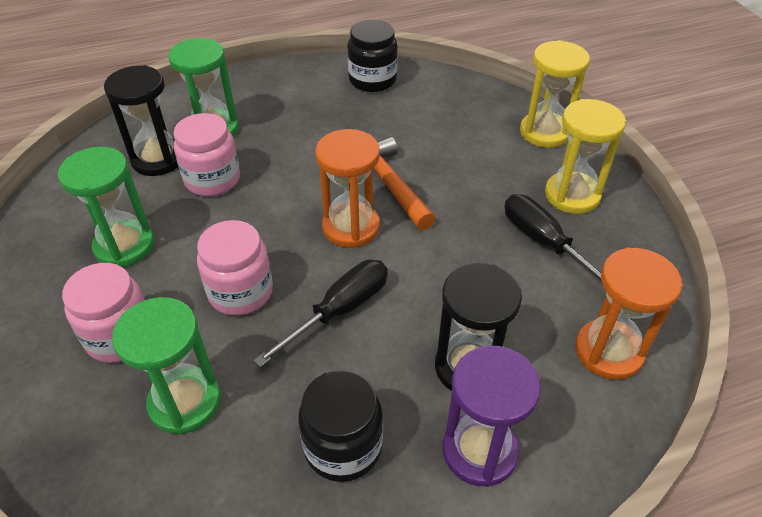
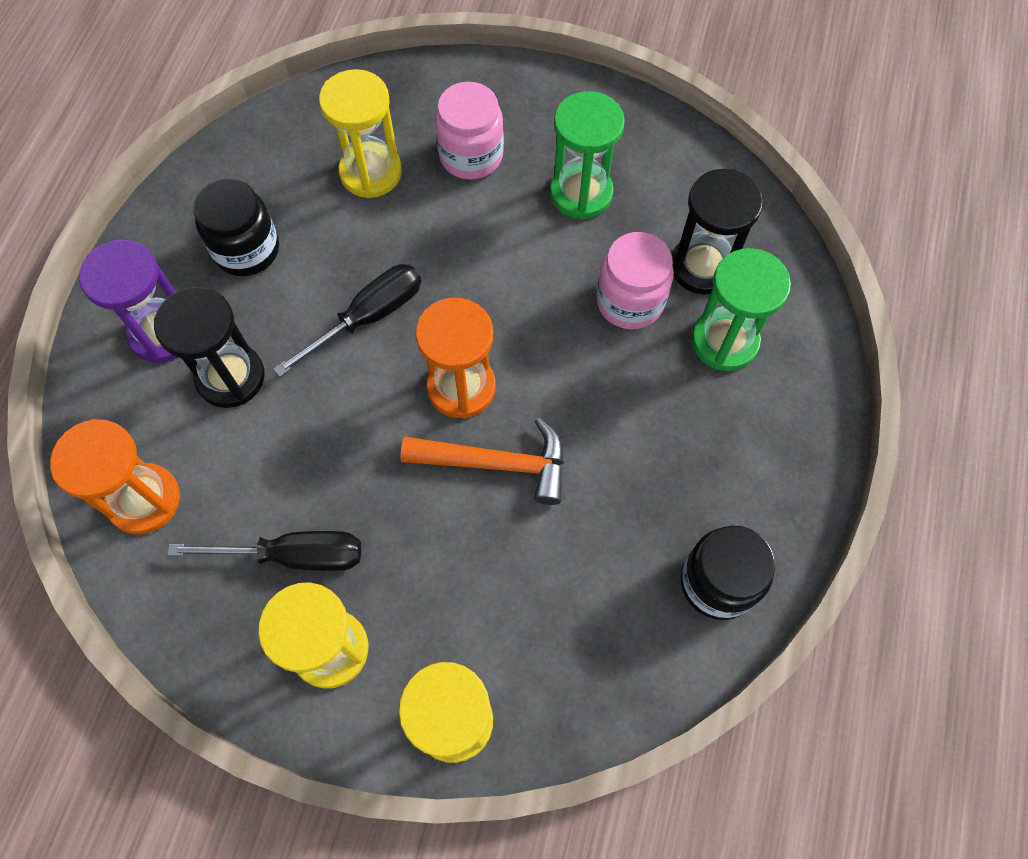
camera: 125 degrees right, 20 degrees up
(185, 402) = (371, 172): green hourglass -> yellow hourglass
(240, 292) = (451, 255): pink jar -> none
(339, 311) = (368, 317): black screwdriver -> black screwdriver turned 120 degrees counterclockwise

